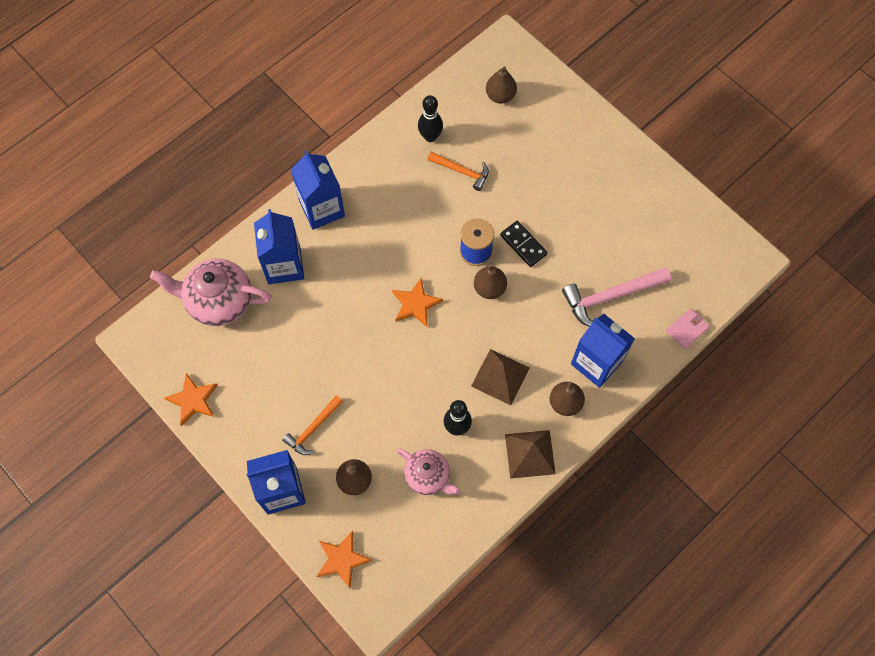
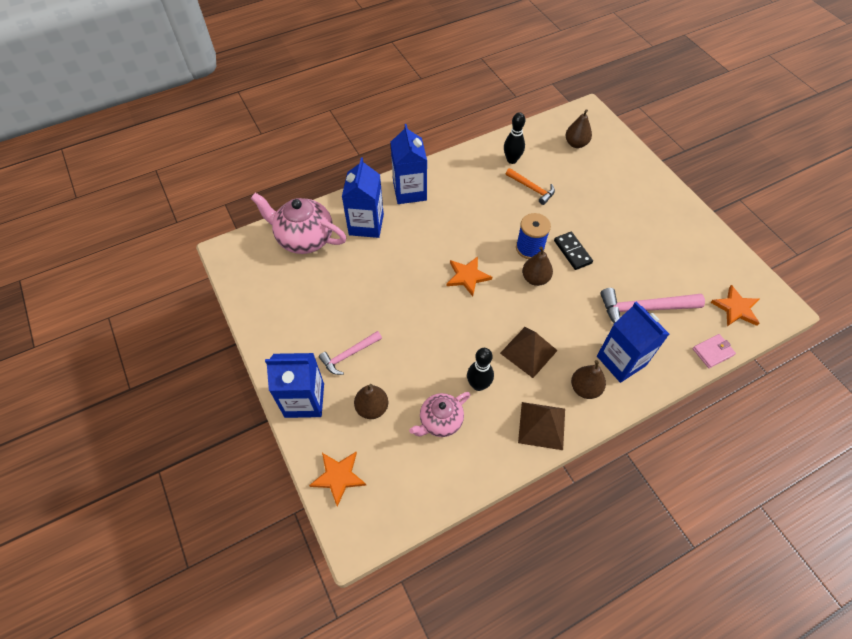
camera: 15 degrees right, 10 degrees down
(193, 400) = (255, 307): orange star -> orange star (736, 308)
(313, 429) = (349, 355): orange hammer -> pink hammer
(428, 476) = (440, 421): pink teapot -> pink teapot turned 90 degrees clockwise

